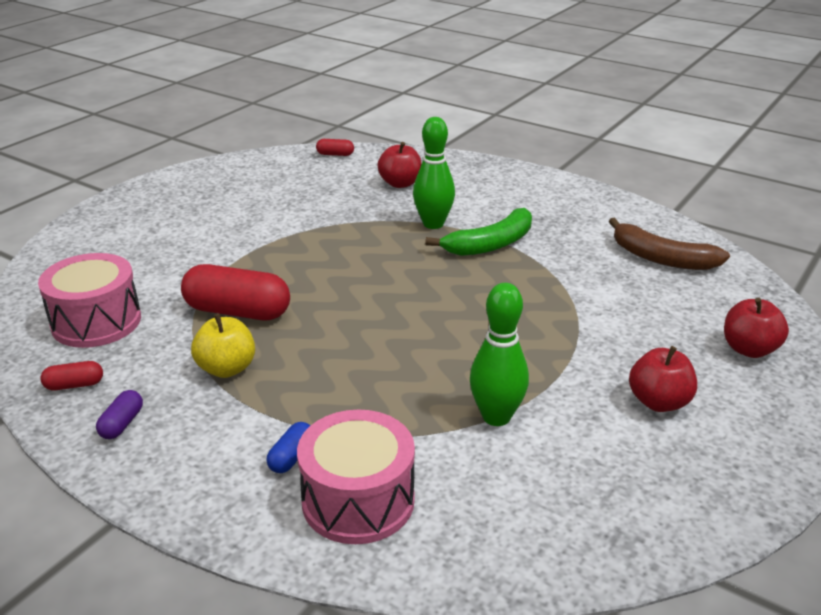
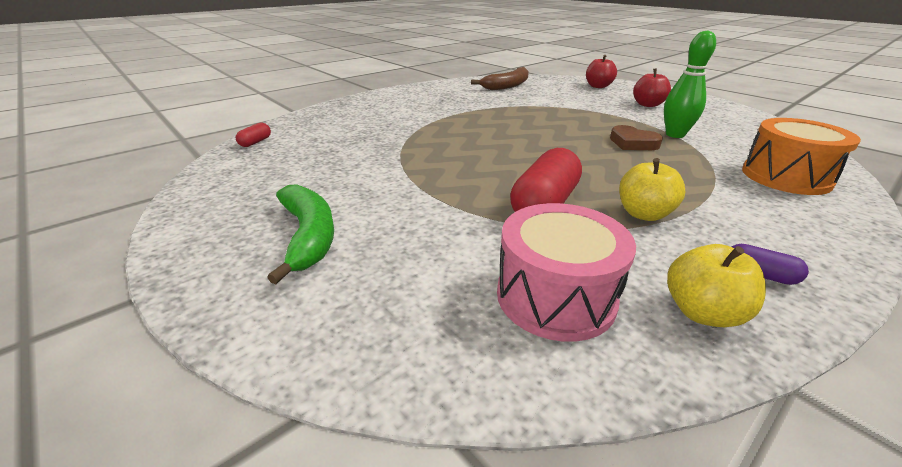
camera: 75 degrees left, 0 degrees up
(74, 385) = (702, 312): red capsule -> yellow apple
(291, 457) = (754, 194): blue capsule -> none
(358, 500) = (785, 177): pink drum -> orange drum
(400, 183) = (348, 126): red apple -> none
(433, 224) = (428, 124): green bowling pin -> none
(437, 373) = (632, 143): none -> brown heart
(491, 244) = (469, 113): green banana -> green banana (308, 236)

